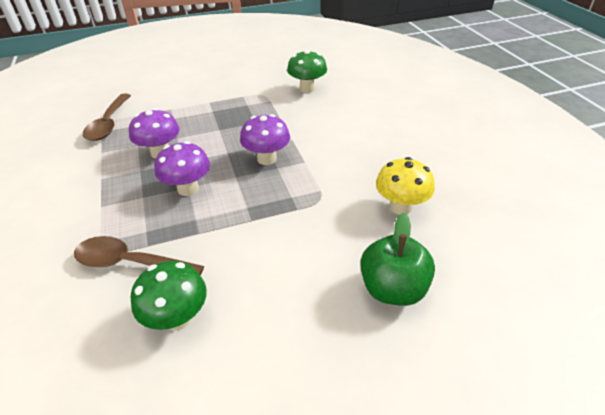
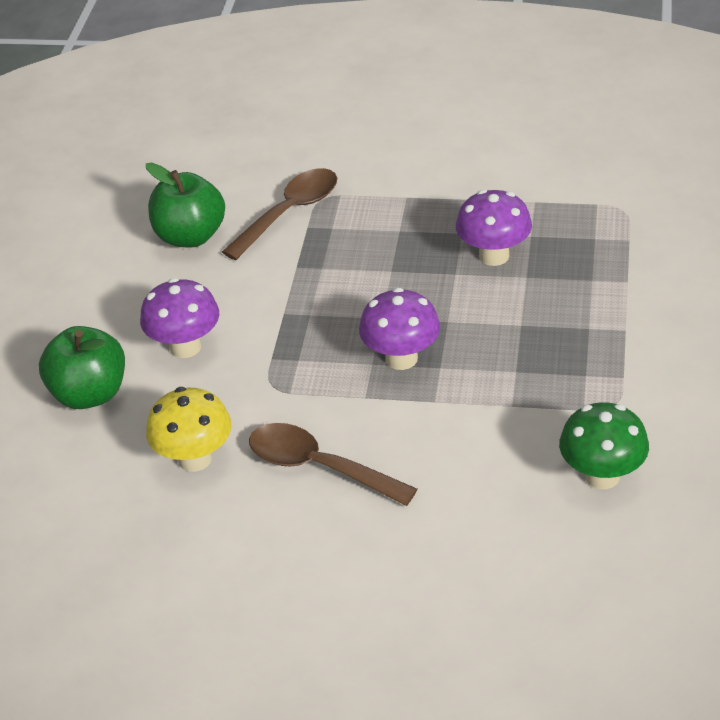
camera: 120 degrees right, 0 degrees up
(109, 124) = (616, 212): brown spoon -> brown spoon (318, 467)
(177, 318) = (190, 236): green mushroom -> green apple
(188, 189) = (387, 270): purple mushroom -> purple mushroom (185, 347)

